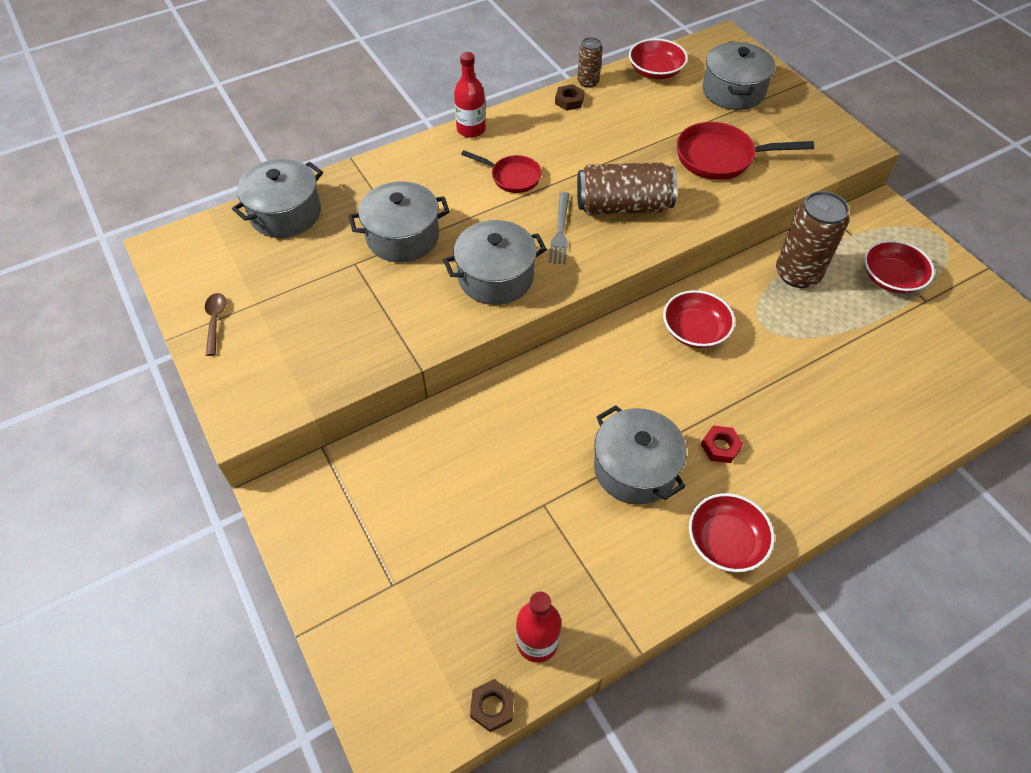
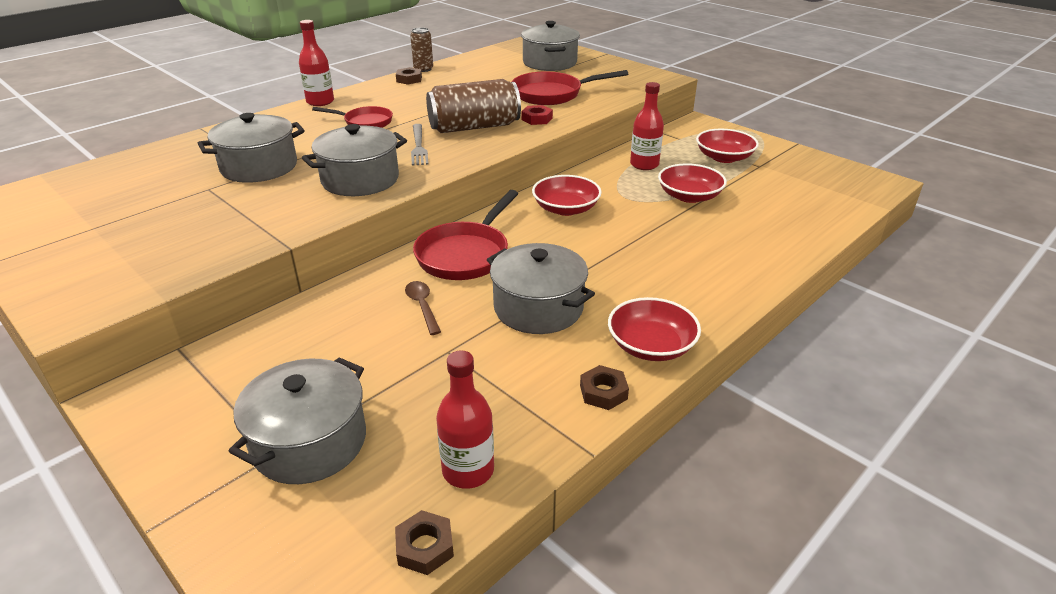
camera: 15 degrees left, 20 degrees down
(215, 321) = (42, 246): brown spoon -> brown spoon (422, 306)
(285, 213) = (130, 167): grey pot -> grey pot (309, 442)
(582, 379) = (466, 254): none -> red pan
(655, 71) = (481, 59): red bowl -> red bowl (689, 196)
(667, 586) = (603, 392): none -> brown nut
(720, 447) = (619, 279): red nut -> red nut (537, 119)
(797, 274) = (644, 165): brown can -> red bottle

